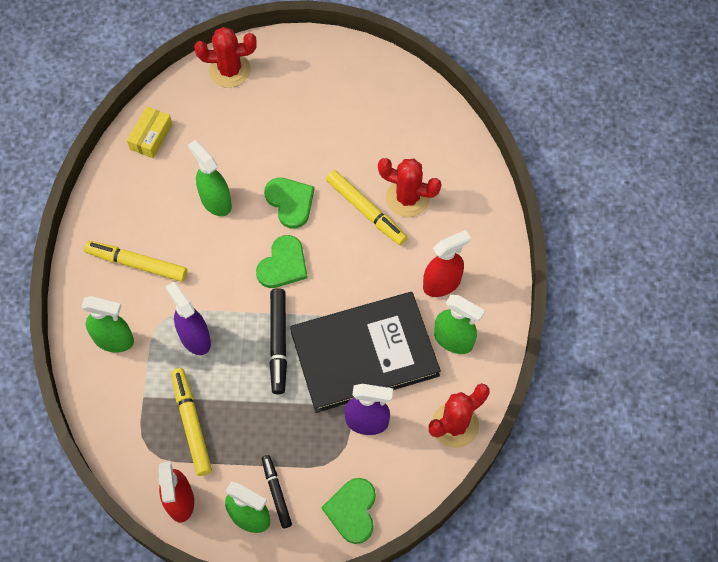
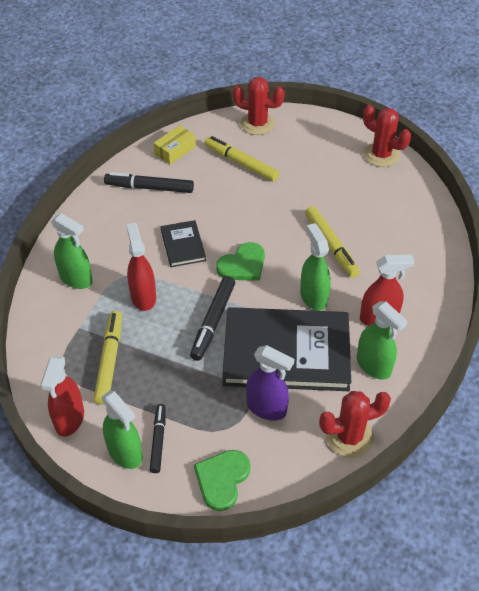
camera: 20 degrees right, 15 degrees down
(137, 264) = (122, 231): yellow marker -> yellow marker (241, 163)
(143, 197) = (149, 188): none -> black marker
(194, 338) = (143, 297): purple spray bottle -> red spray bottle
(210, 260) = (183, 245): none -> black book
(215, 201) = (206, 206): green spray bottle -> green spray bottle (313, 297)
(290, 202) = (268, 222): green heart -> none
(407, 198) = (371, 246): red cactus -> red cactus (381, 155)

